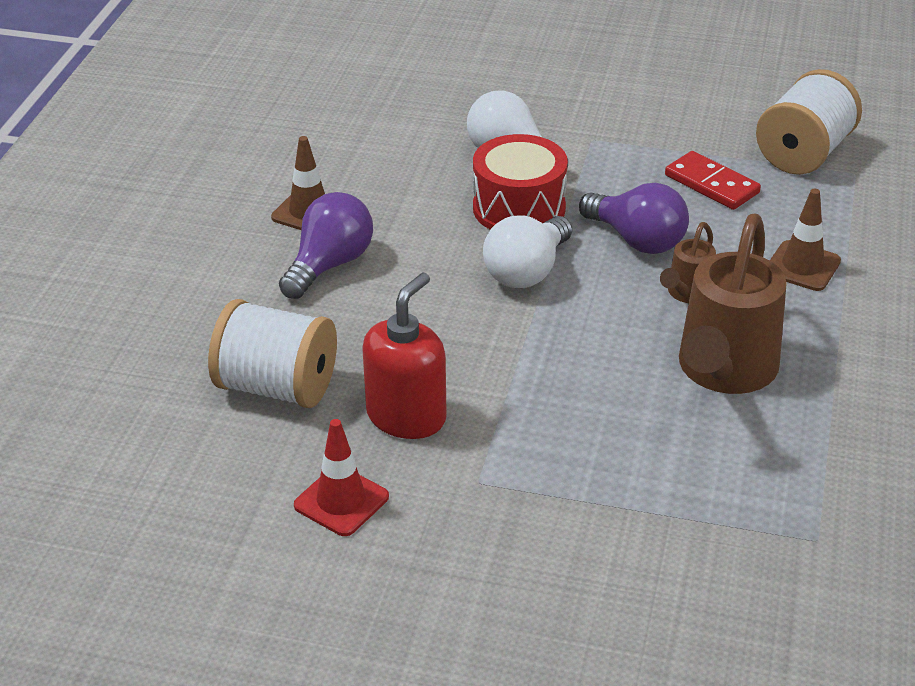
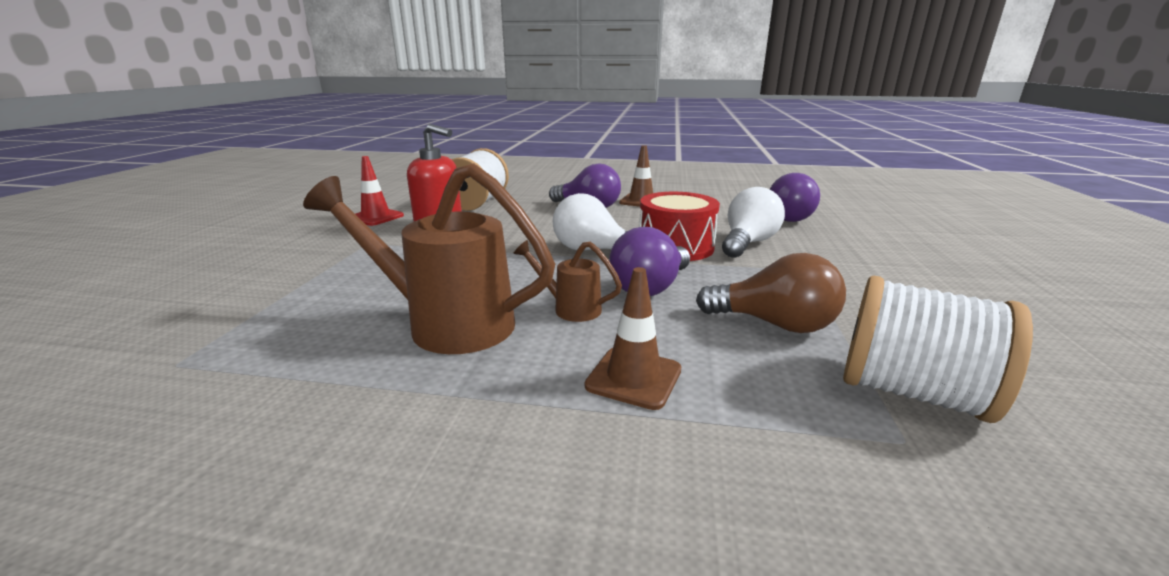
camera: 85 degrees right, 15 degrees down
(417, 104) = (790, 217): none -> purple light bulb
(712, 184) = (774, 324): red domino -> brown light bulb

